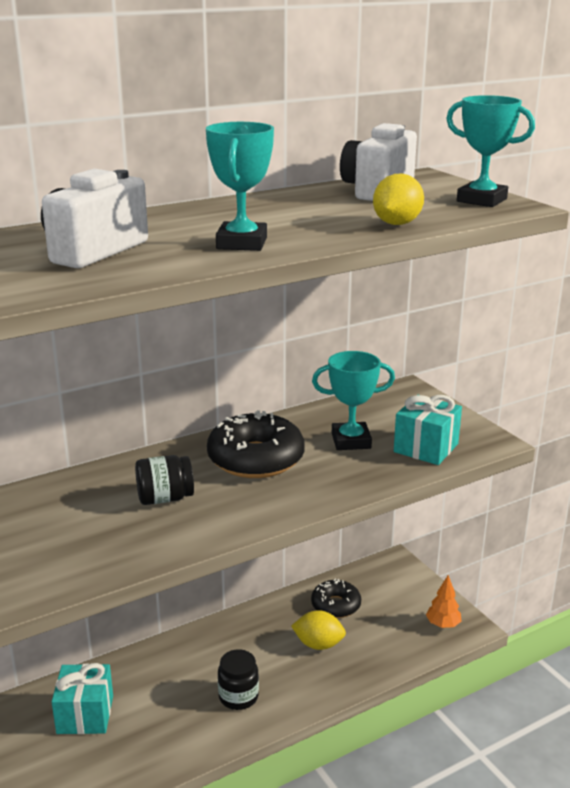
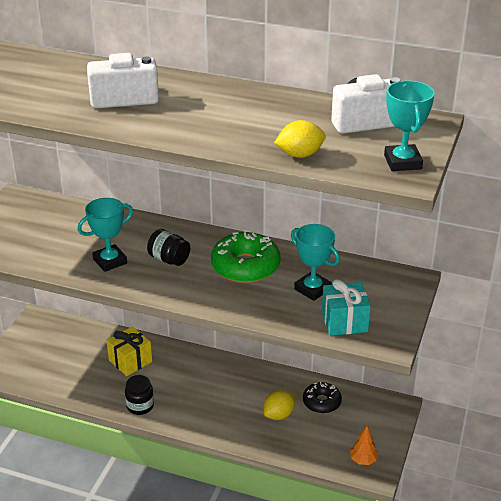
camera: 50 degrees right, 10 degrees up
(85, 714) = (130, 361): turquoise gift -> yellow gift
(238, 697) = (202, 407): black jar -> black jar (140, 406)
(242, 243) = (192, 128): turquoise trophy -> turquoise trophy (110, 261)
(256, 459) = (245, 266): black donut -> green donut
(318, 644) = (279, 414): yellow lemon -> yellow lemon turned 75 degrees clockwise

